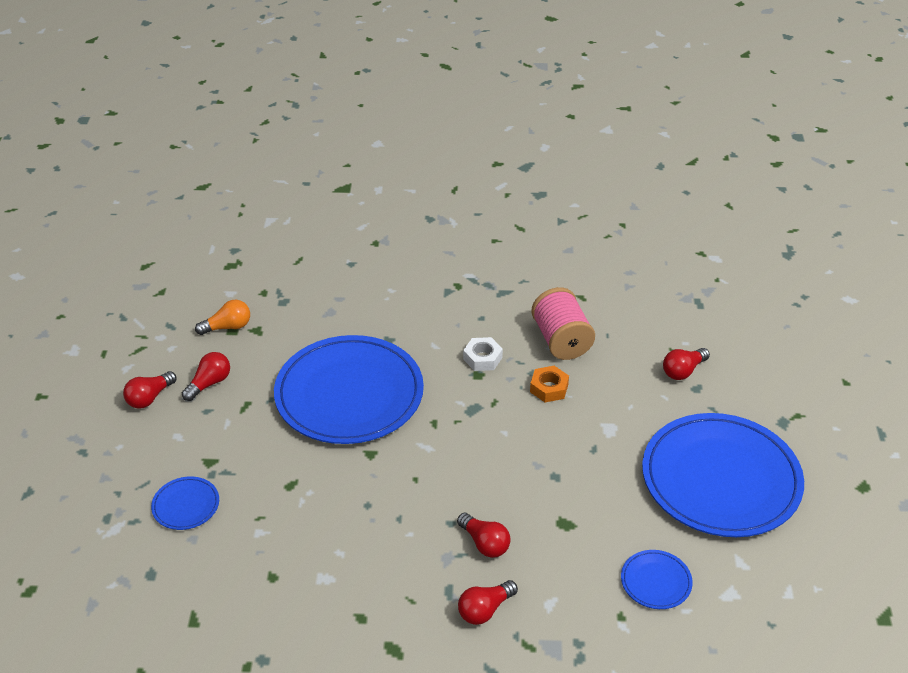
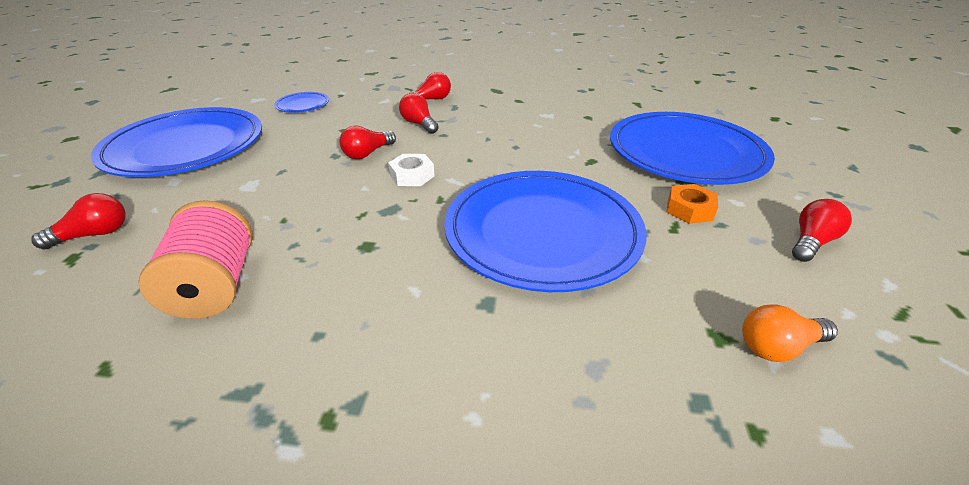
camera: 175 degrees left, 5 degrees down
(186, 505) = (685, 153): blue plate -> blue plate, size x2.41
(209, 383) = (741, 255): red light bulb -> red light bulb (367, 153)
(482, 358) = (350, 266): white nut -> white nut (412, 175)
(549, 388) = (284, 225): orange nut -> orange nut (689, 209)

